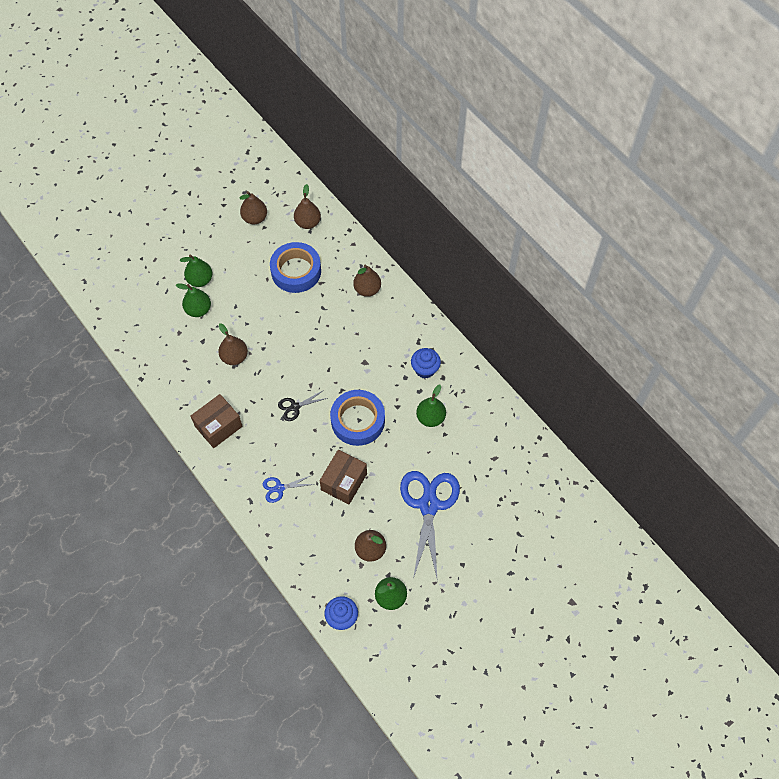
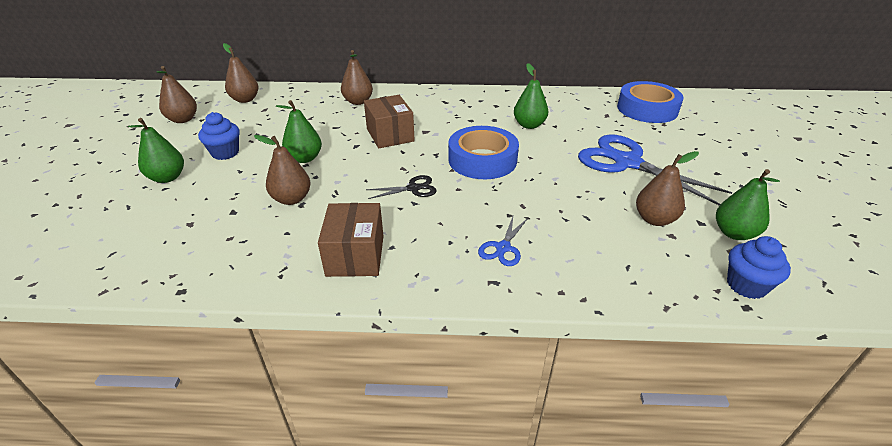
camera: 50 degrees left, 25 degrees down
(198, 310) = (194, 195): green pear -> green pear (305, 158)
(295, 407) = (413, 188): black scissors -> black scissors turned 120 degrees counterclockwise
(296, 271) = (275, 123): blue tape -> blue tape (647, 109)
(344, 482) = (546, 198): brown box -> brown box (390, 135)
(425, 369) = (476, 109): blue cupcake -> blue cupcake (225, 153)

